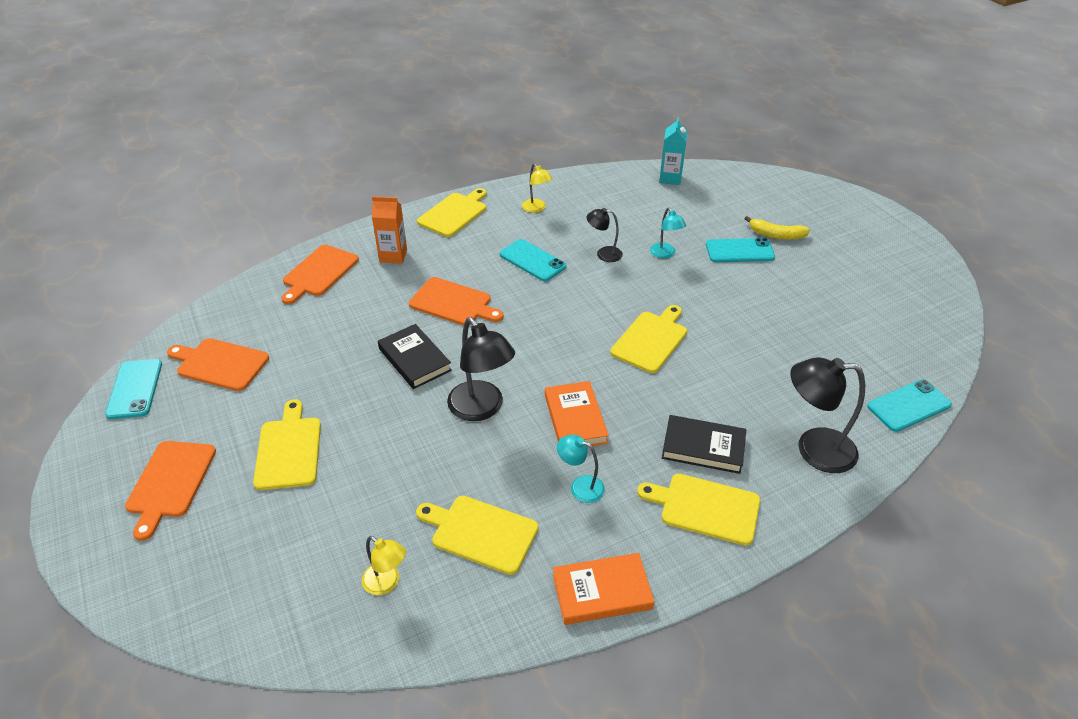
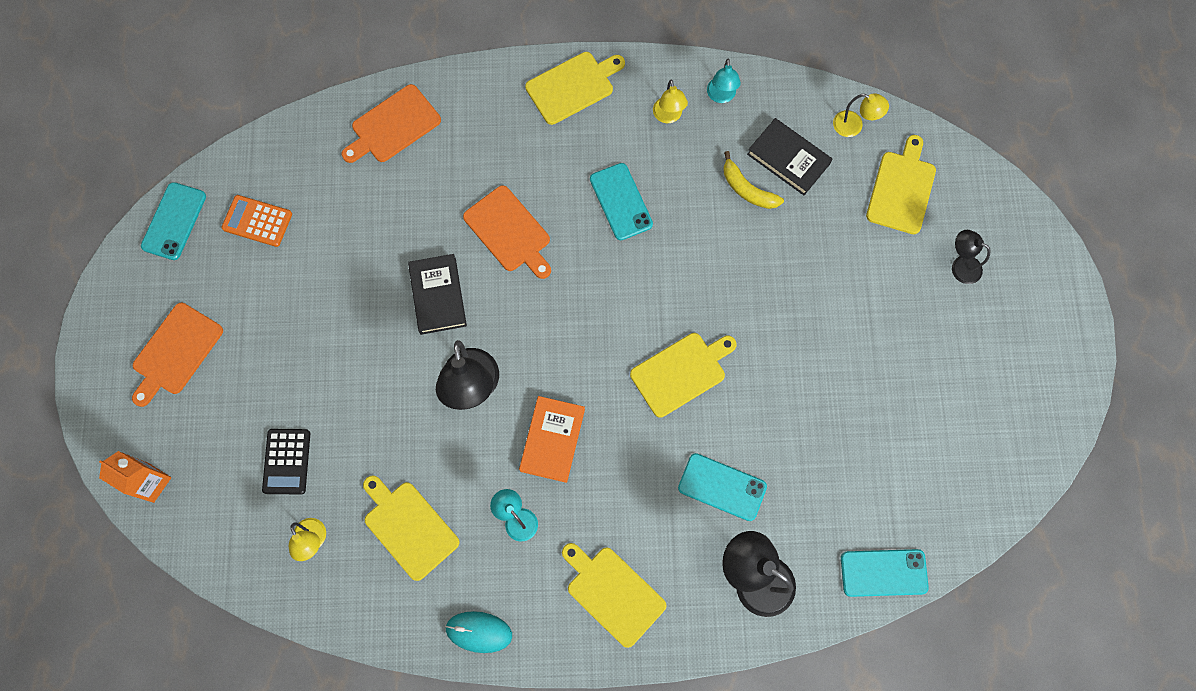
camera: 25 degrees right, 30 degrees up
(220, 364) = (257, 221): orange cutting board -> orange calculator
(288, 450) = (284, 359): yellow cutting board -> yellow cutting board (901, 189)
(327, 527) = (286, 461): none -> black calculator
(393, 256) = (478, 131): orange carton -> orange carton (151, 482)
(602, 592) = (479, 632): orange book -> turquoise mouse
(603, 254) = (703, 224): black lamp -> black lamp (960, 266)
(665, 254) = (770, 253): turquoise lamp -> turquoise lamp (721, 96)
(670, 178) = (854, 126): turquoise carton -> yellow lamp
(703, 447) = (651, 528): black book -> black book (788, 159)
(739, 251) = (857, 284): turquoise phone -> turquoise phone (722, 487)
(776, 235) = (916, 277): yellow banana -> yellow banana (747, 189)

